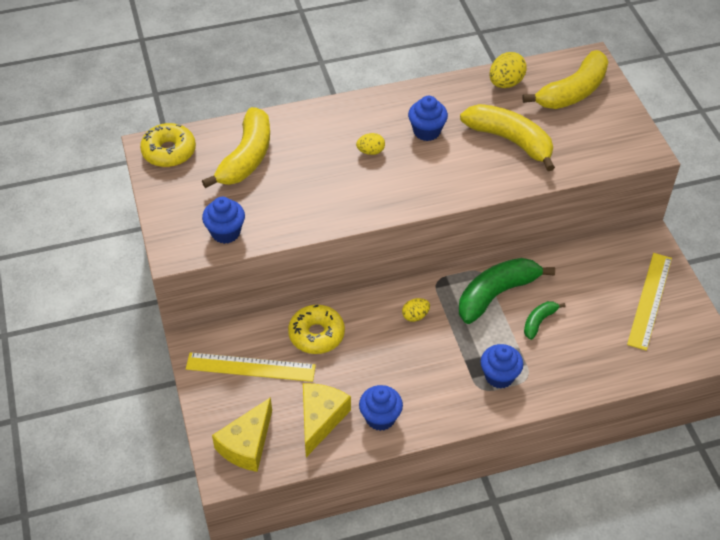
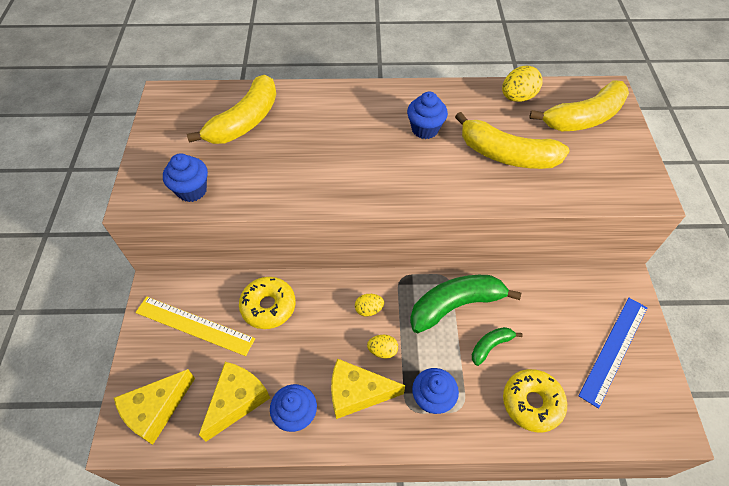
camera: 15 degrees right, 5 degrees up
(169, 151) = (179, 102): yellow donut -> yellow donut (532, 403)
(370, 151) = (363, 138): yellow egg -> yellow egg (382, 350)
(430, 387) = (357, 393): none -> yellow cheese
(510, 141) = (506, 154): yellow banana -> yellow banana turned 150 degrees clockwise
(649, 300) = (614, 350): yellow ruler -> blue ruler

